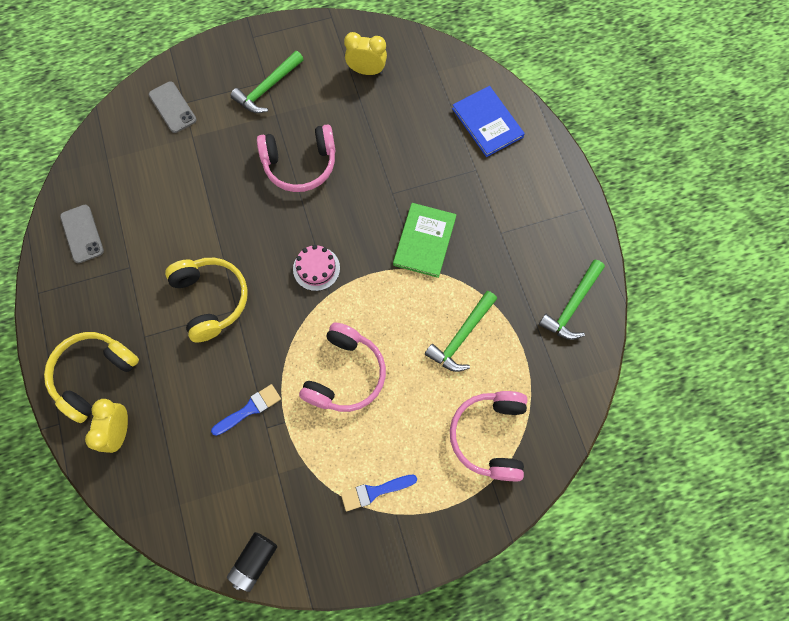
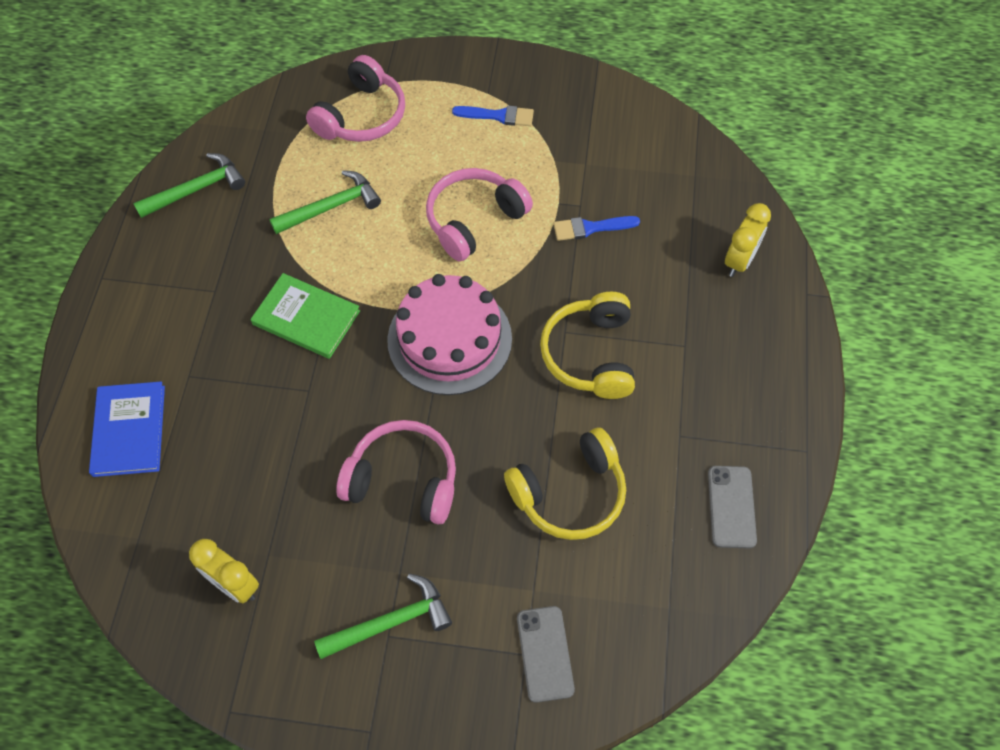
camera: 155 degrees left, 10 degrees down
(94, 375) = (755, 327): yellow headphones -> yellow headphones (569, 493)
(254, 561) = (637, 107): black battery -> none
(316, 268) = (449, 339): pink cake -> pink cake, size x2.02
(424, 241) = (306, 317): green book -> green book turned 75 degrees clockwise

